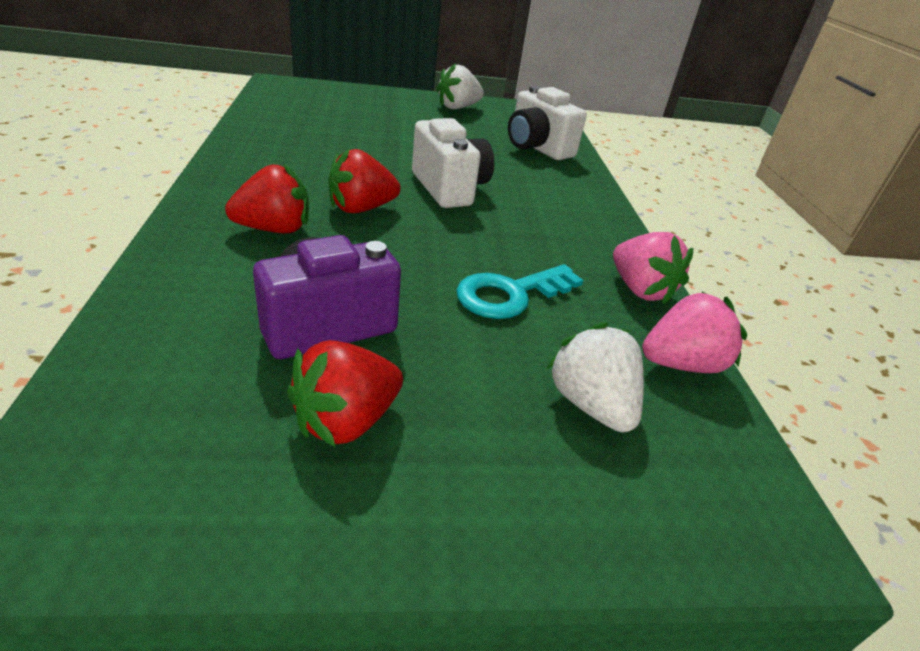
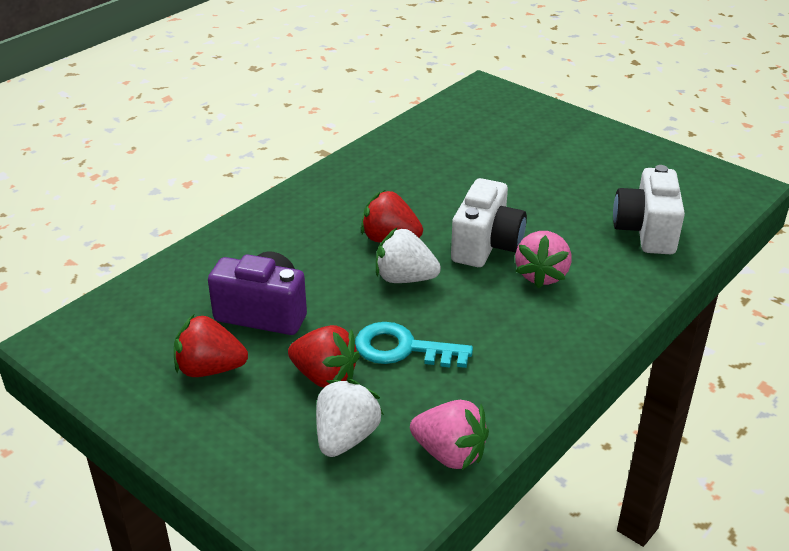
camera: 50 degrees right, 0 degrees up
(274, 229) = (312, 234): red strawberry -> red strawberry (325, 376)
(458, 107) = (631, 158): white strawberry -> white strawberry (405, 278)
(640, 290) = (512, 394): pink strawberry -> pink strawberry (541, 275)

